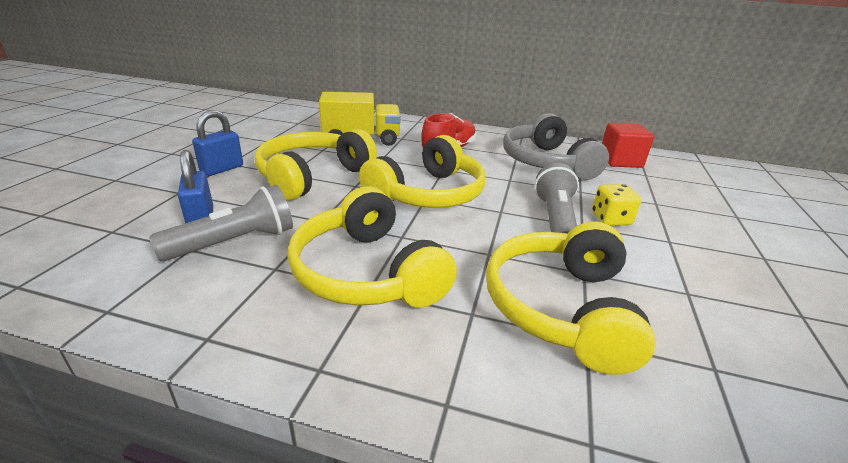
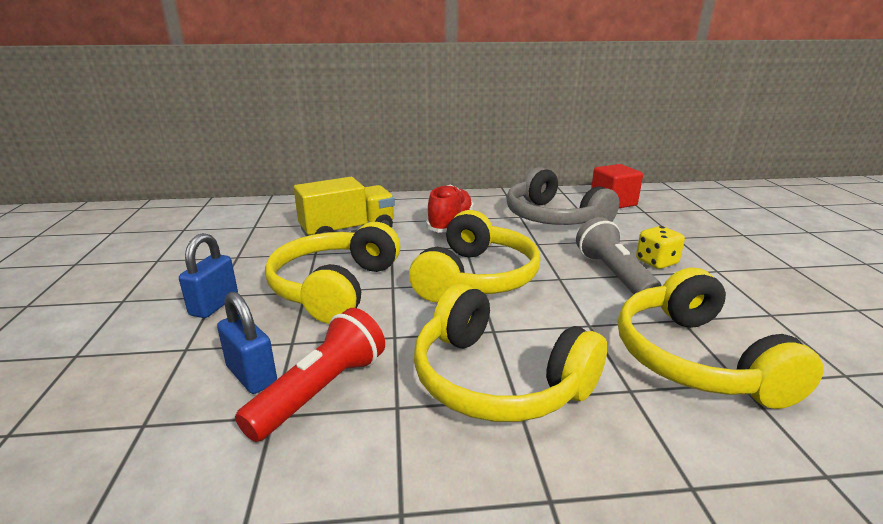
camera: 20 degrees left, 5 degrees down
(235, 242) = (321, 391): grey flashlight -> red flashlight

